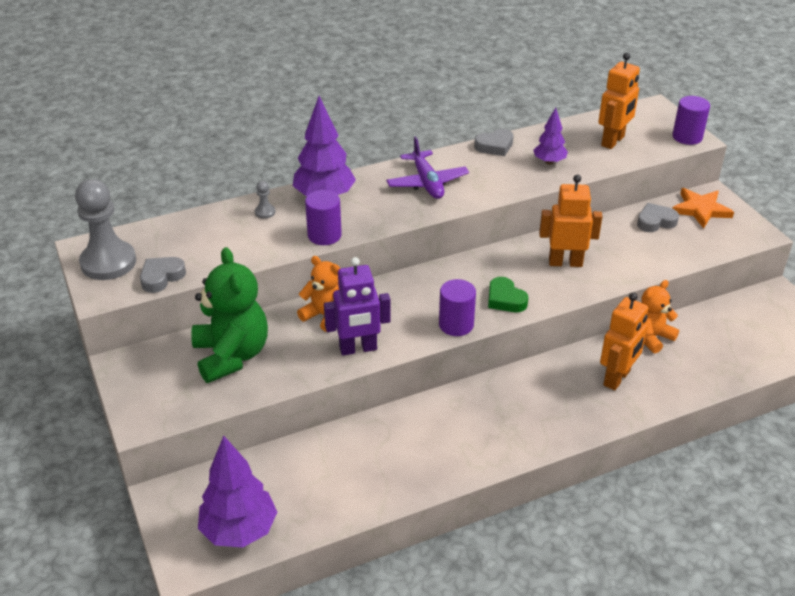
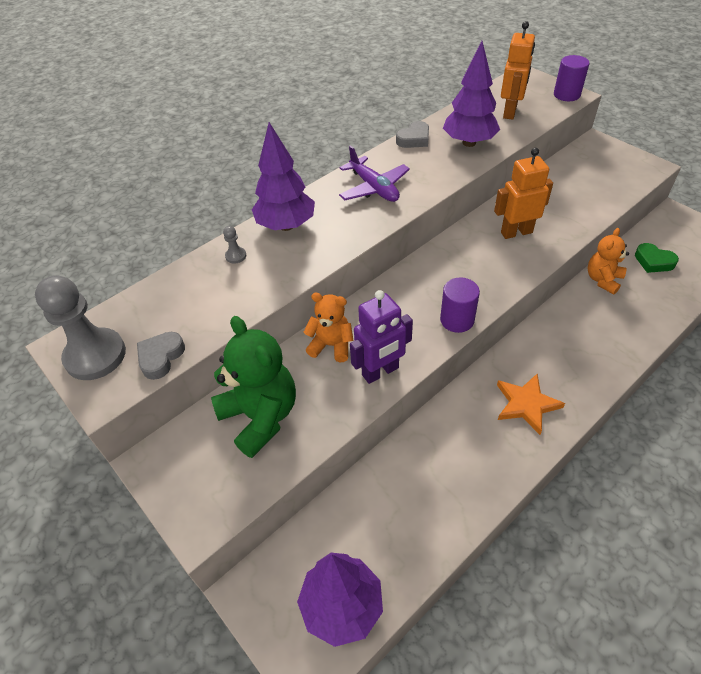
camera: 15 degrees left, 10 degrees up
(324, 235) = (306, 265): purple cylinder -> none
(505, 299) = (486, 282): green heart -> green heart (653, 261)
(549, 162) = (469, 143): purple tree -> purple tree, size x1.75
(617, 378) = (597, 327): orange robot -> none
(655, 221) = (566, 176): grey heart -> none
(700, 210) = (595, 156): orange star -> orange star (526, 404)

